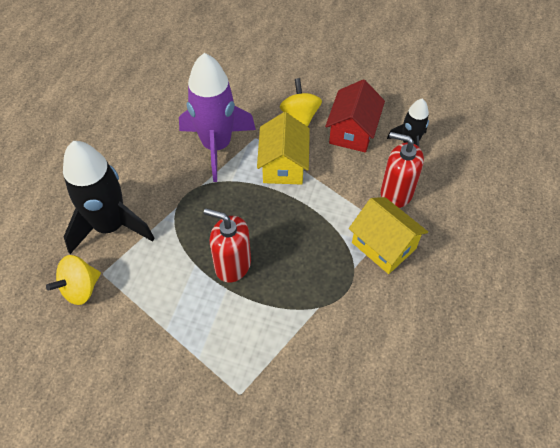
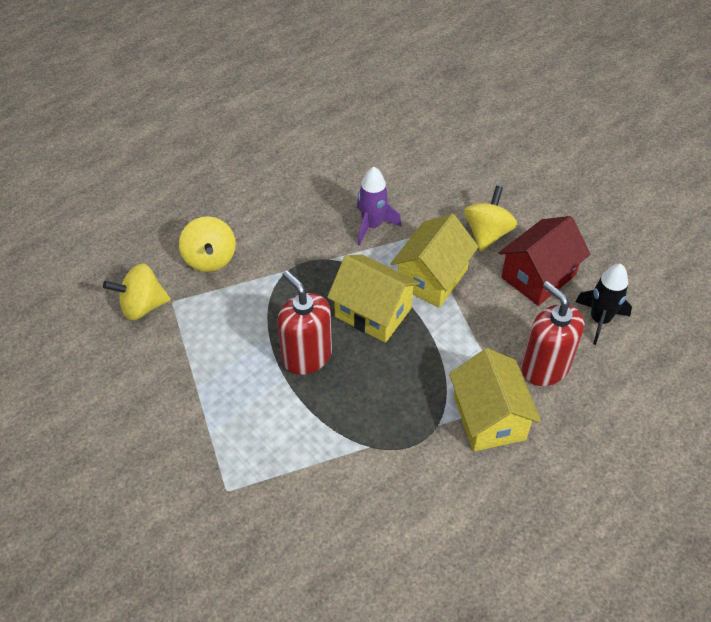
camera: 30 degrees right, 5 degrees down
(110, 226) = (210, 258): black rocket -> yellow spinning top
(217, 146) = (372, 225): purple rocket -> purple rocket, size x0.53
(258, 209) = (373, 312): none -> yellow house

